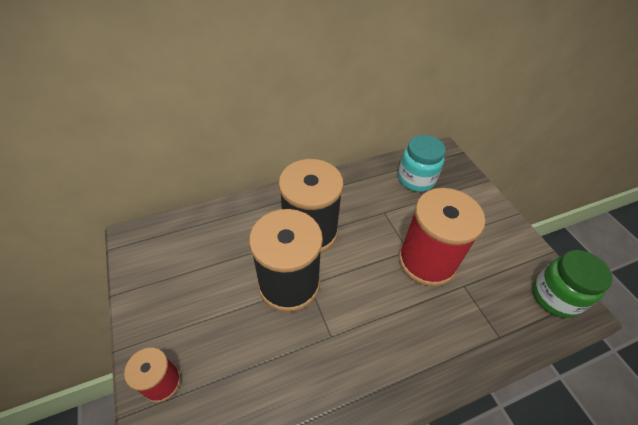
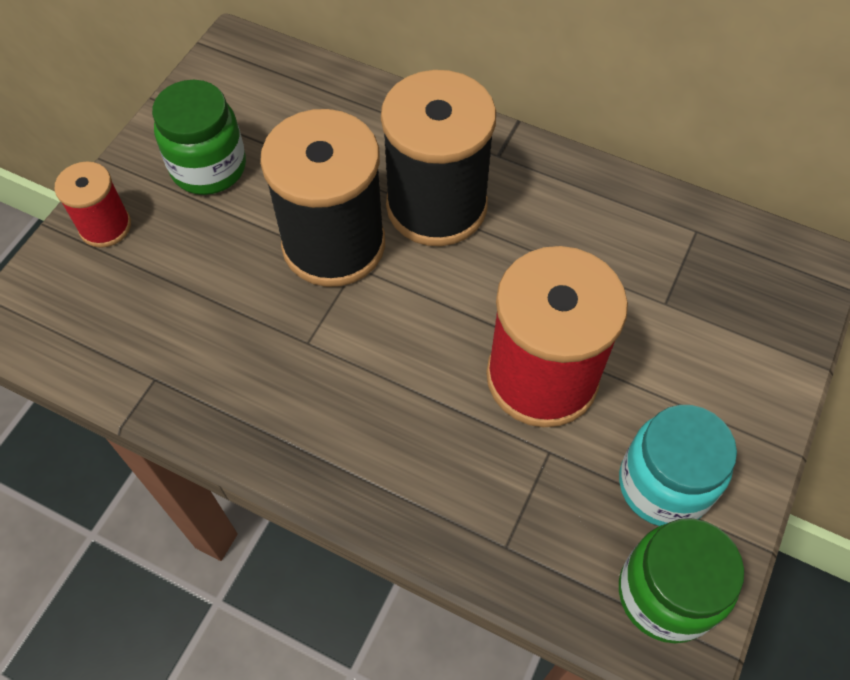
camera: 50 degrees right, 10 degrees up
(186, 302) = (208, 167): none -> green jar
(416, 179) = (694, 263): turquoise jar -> turquoise jar (663, 485)

